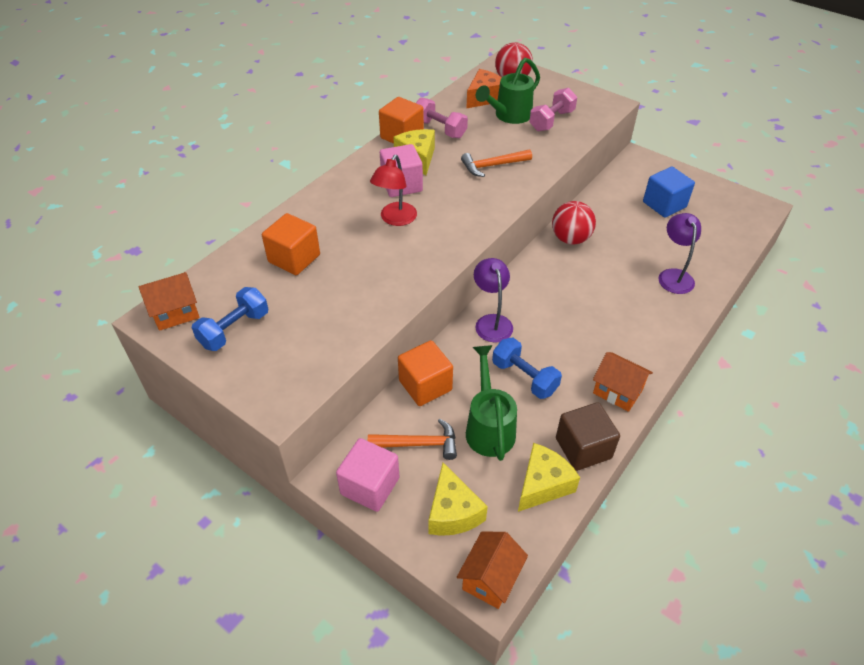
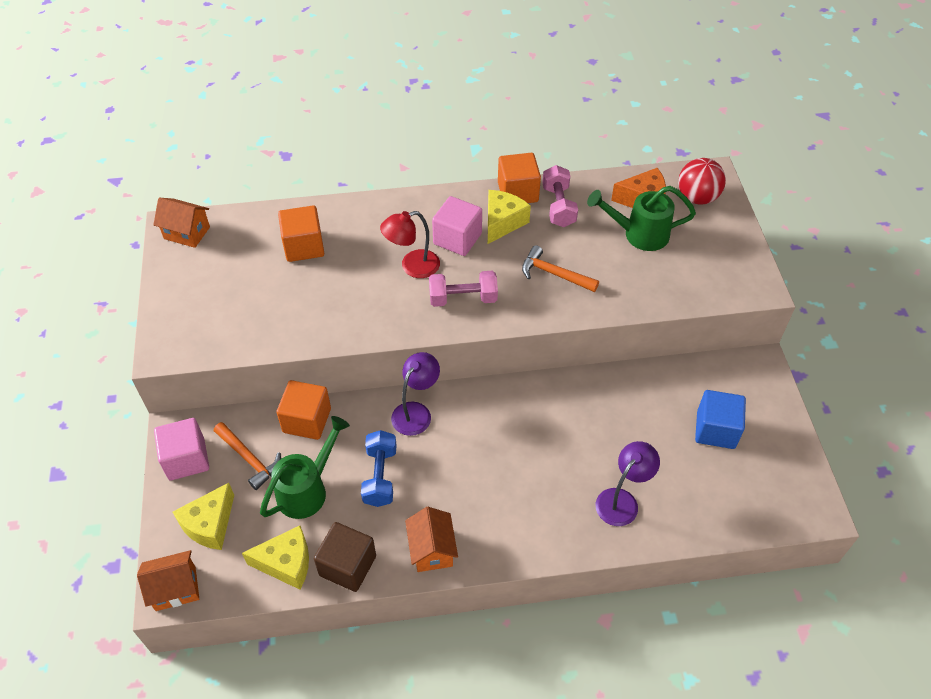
camera: 45 degrees right, 5 degrees up
(234, 329) = (203, 273): blue dumbbell -> none
(551, 121) = (672, 266): pink dumbbell -> pink dumbbell (463, 298)
(570, 239) = (578, 393): red ball -> none

